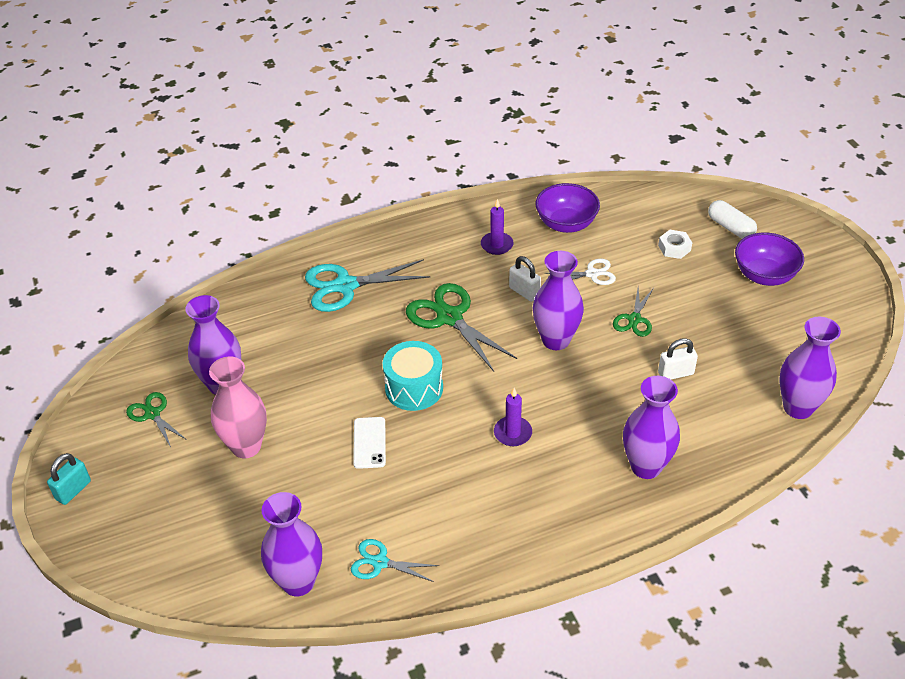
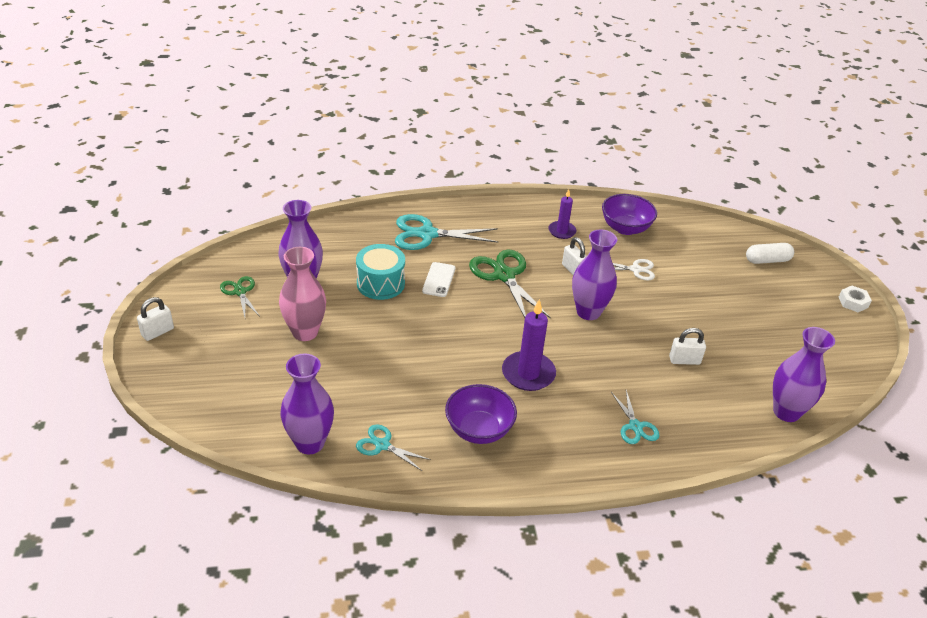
camera: 10 degrees right, 5 degrees down
(73, 490) = (157, 332): turquoise padlock -> white padlock
(369, 443) = (406, 353): white phone -> white phone (439, 280)
(414, 388) = (457, 321): turquoise drum -> turquoise drum (380, 283)
(512, 433) = (528, 373): purple candle -> purple candle, size x1.61
(634, 319) = (661, 311): green scissors -> none
(646, 466) = (635, 426): purple vase -> turquoise scissors
(674, 248) = (713, 265): white nut -> white nut (853, 302)
(730, 227) = (767, 260): white capsule -> white capsule turned 75 degrees counterclockwise
(764, 275) = (786, 303): purple bowl -> purple bowl (479, 430)

